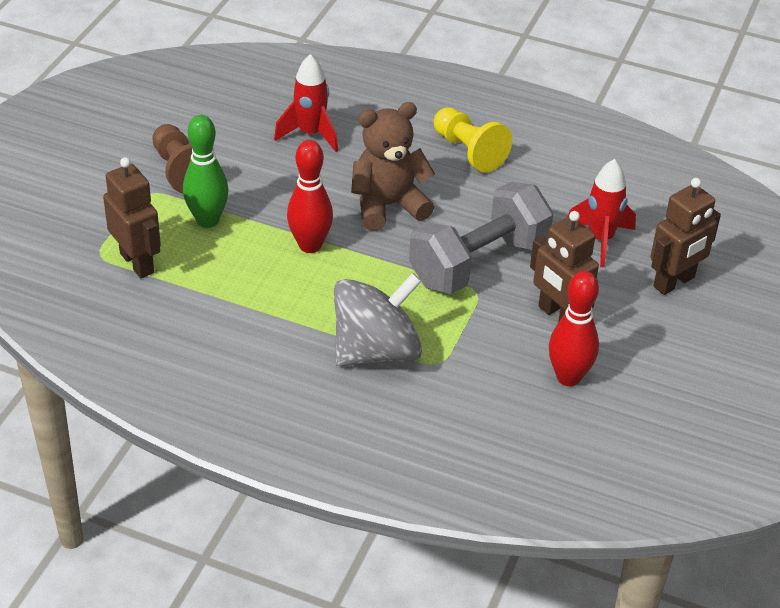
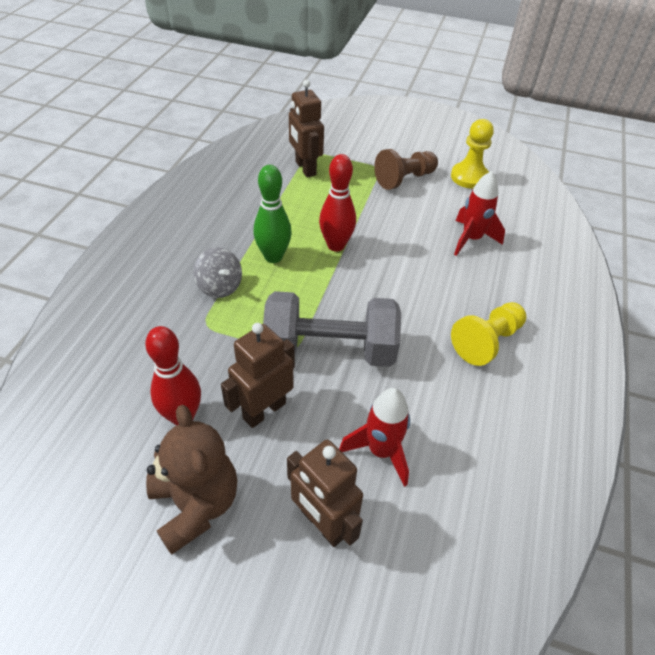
camera: 85 degrees right, 5 degrees up
(137, 263) = (305, 168): brown robot -> brown robot turned 105 degrees clockwise
(187, 114) = (469, 177): none -> yellow pawn
(207, 220) = (354, 194): green bowling pin -> green bowling pin (273, 257)
(376, 351) = (220, 286): grey spinning top -> grey spinning top, size x0.56
(388, 206) = (394, 288): brown teddy bear -> brown teddy bear (196, 505)
(478, 263) = (330, 349): grey dumbbell -> grey dumbbell turned 45 degrees counterclockwise

